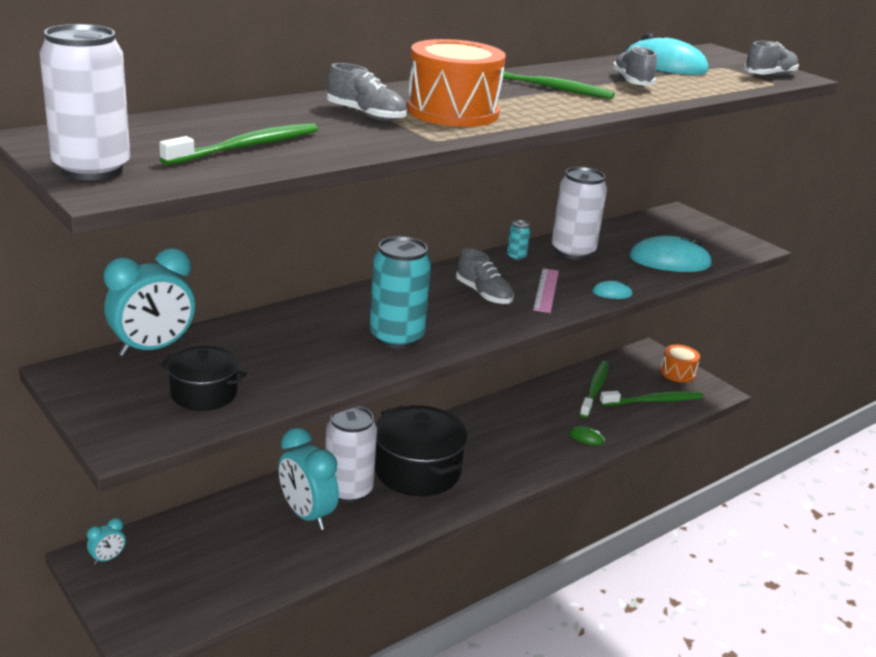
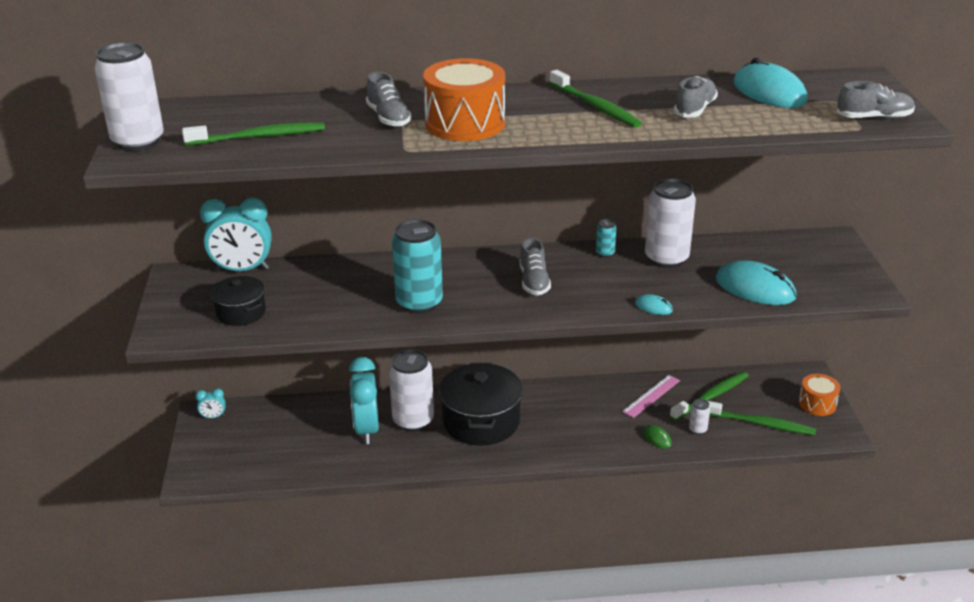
camera: 35 degrees right, 5 degrees up
(546, 290) = (594, 290): pink ruler -> pink ruler (651, 396)
(611, 420) = (697, 429): none -> white can

